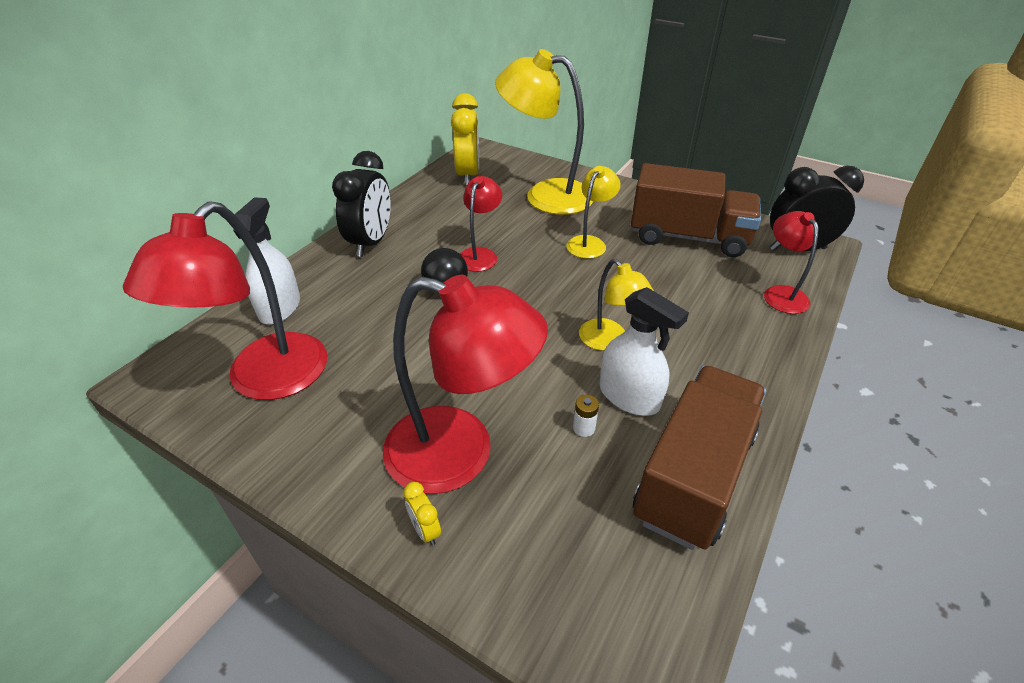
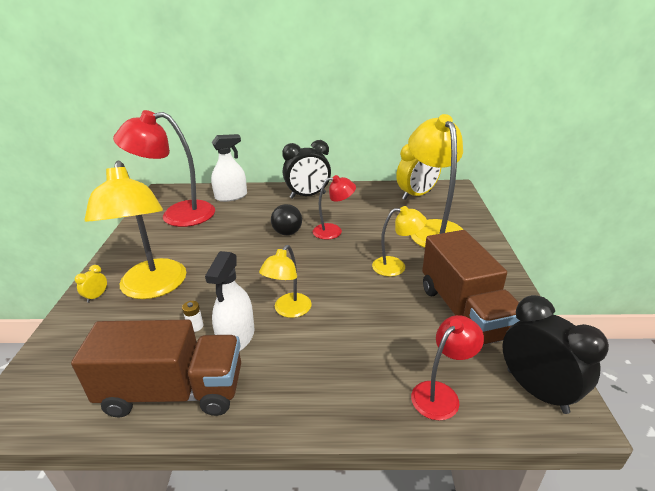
camera: 60 degrees right, 10 degrees down
(460, 454) = (153, 288): red lamp -> yellow lamp

